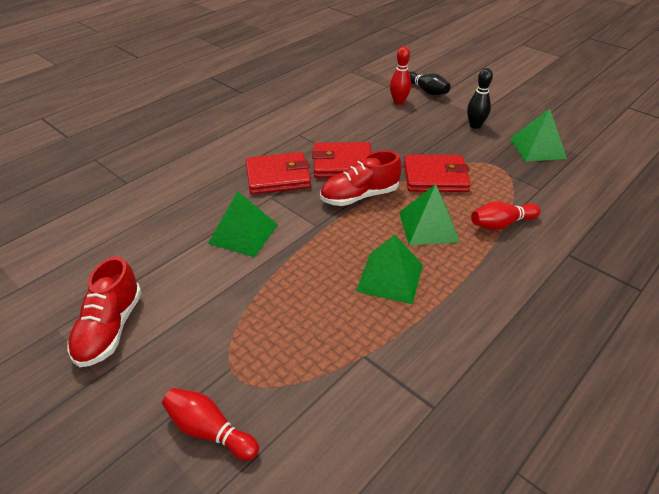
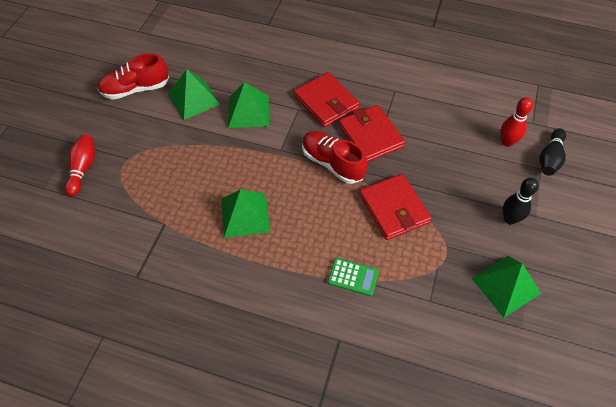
camera: 65 degrees right, 15 degrees up
(428, 226) = (319, 223): green pyramid -> green pyramid (194, 99)
(501, 224) = (353, 277): red bowling pin -> green calculator

